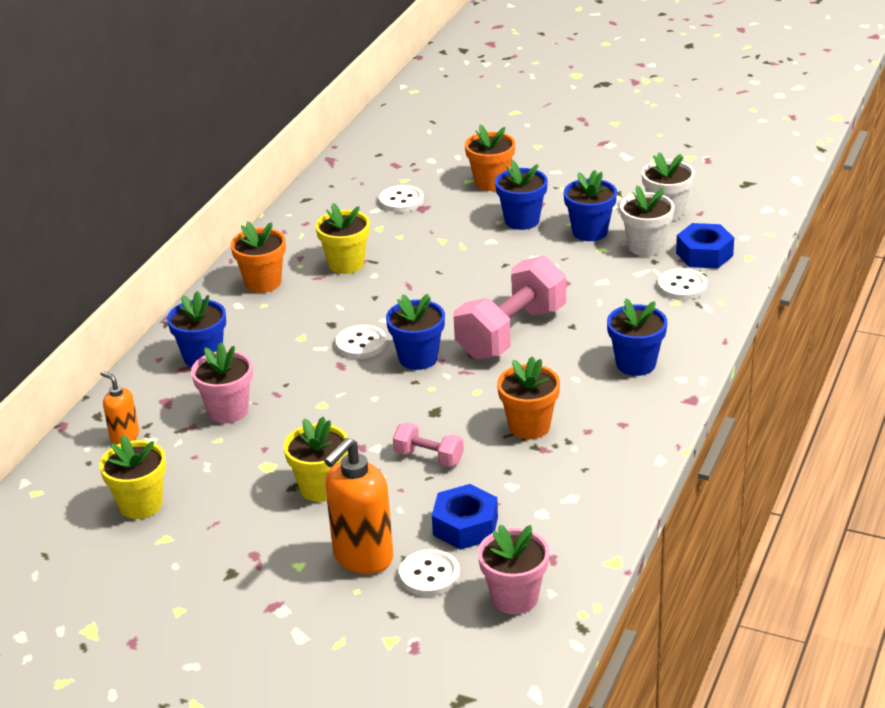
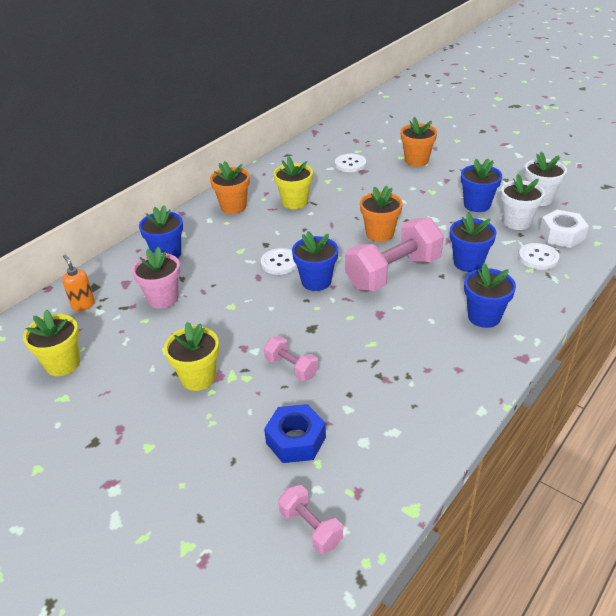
camera: 15 degrees right, 5 degrees up
(362, 557) = (200, 452): orange soap dispenser -> none
(429, 575) = (247, 483): white button -> none
(514, 598) = (310, 527): pink flower pot -> pink dumbbell
(522, 220) = (429, 189): blue flower pot -> blue flower pot (468, 263)
(529, 426) = (380, 356): orange flower pot -> orange flower pot (380, 234)
(704, 254) = (561, 235): blue nut -> white nut

